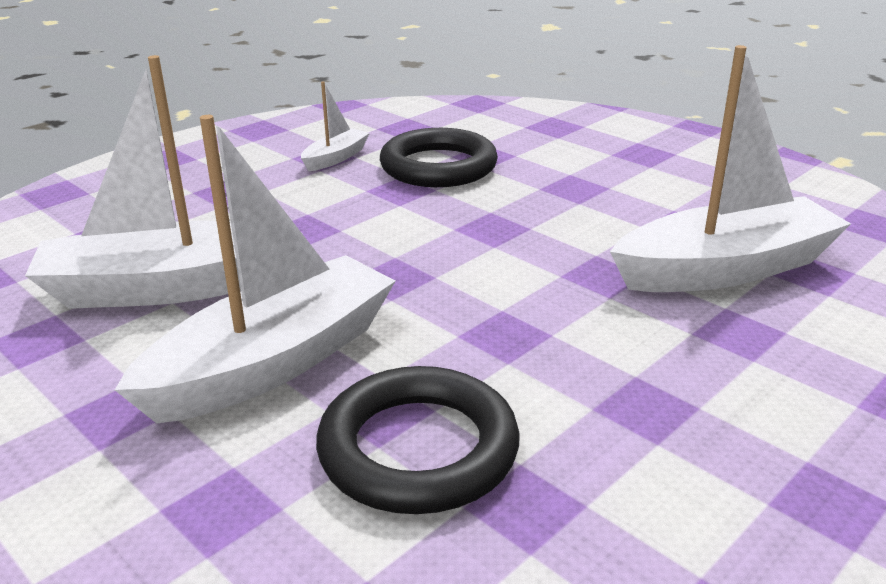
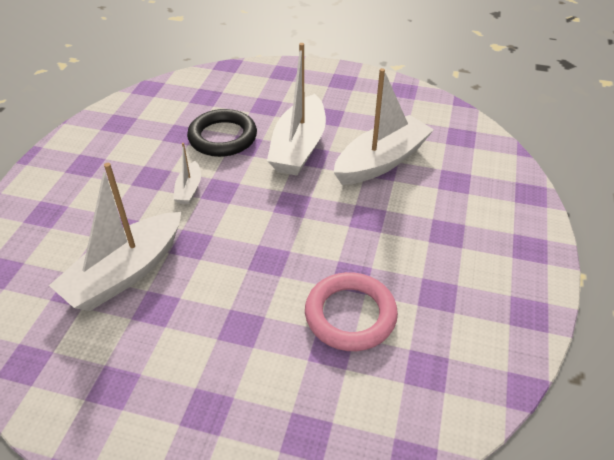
camera: 150 degrees right, 15 degrees up
(335, 158) = (428, 296): white boat -> white boat (189, 189)
(438, 166) = (350, 315): black ring -> pink ring

